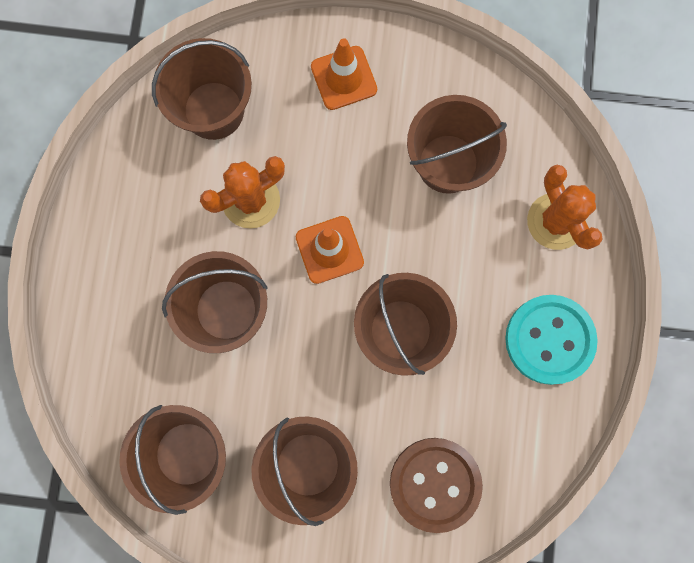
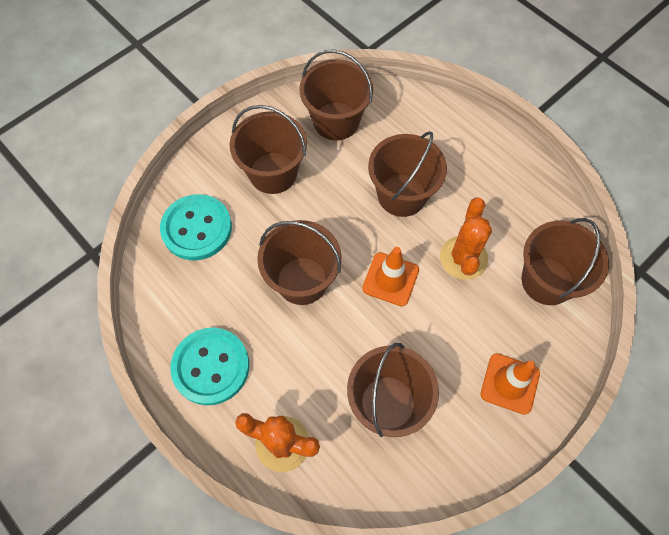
camera: 130 degrees right, 15 degrees down
(435, 484) = (197, 228): brown button -> turquoise button

